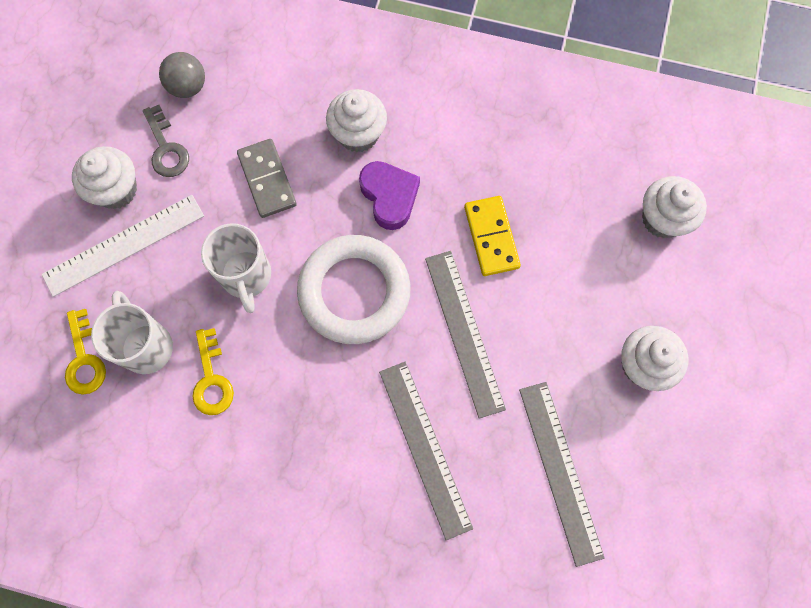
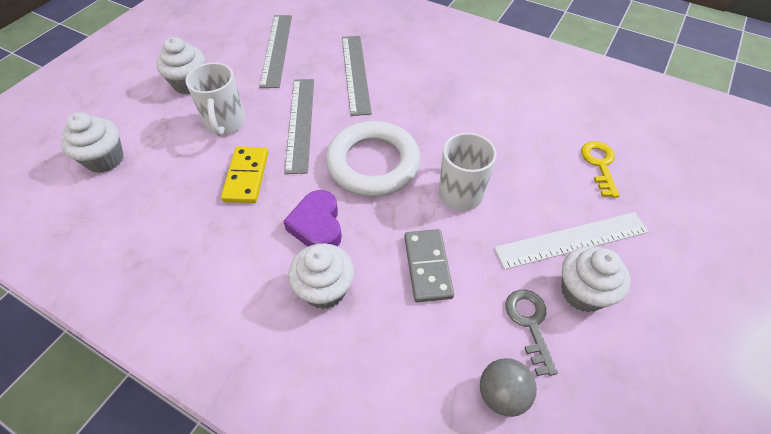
camera: 165 degrees left, 20 degrees down
(146, 346) = (548, 163): white mug -> white mug (225, 123)
(211, 379) = (497, 133): yellow key -> none

